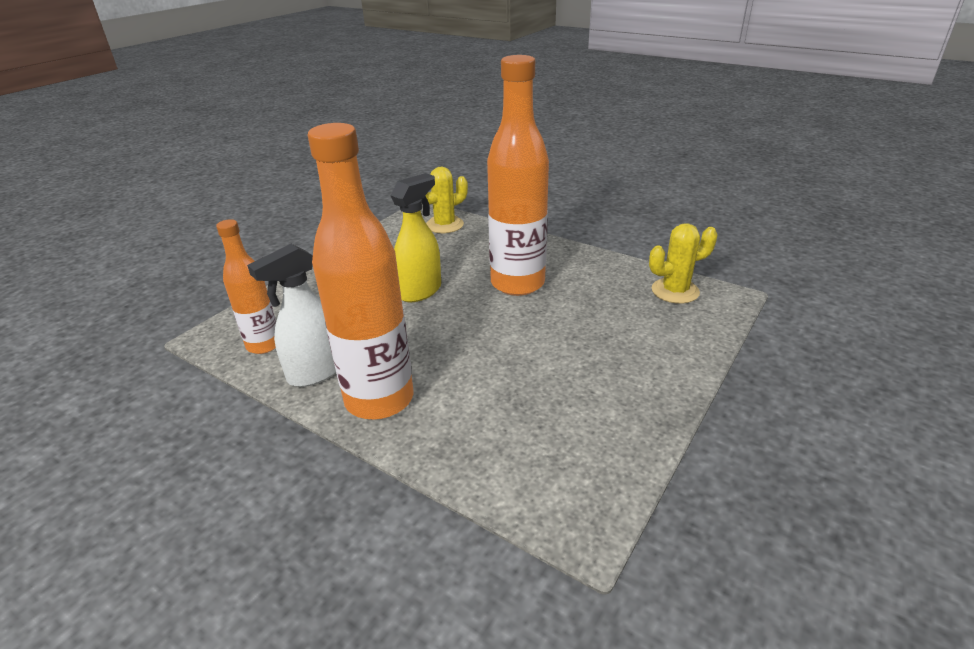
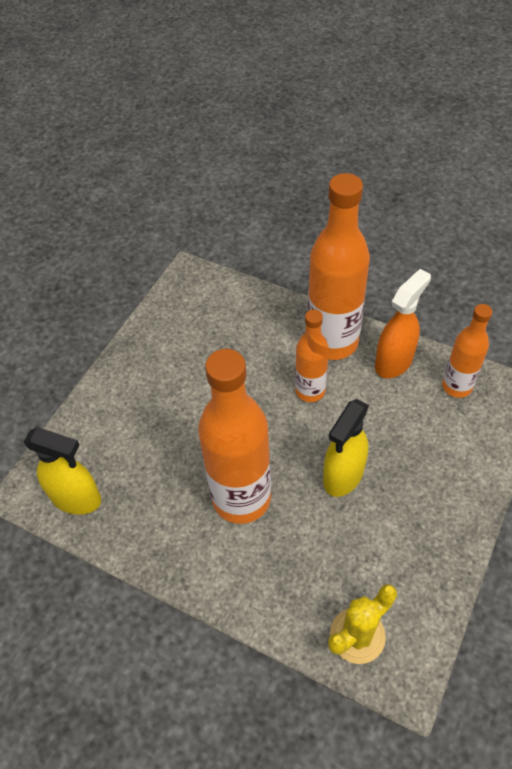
camera: 175 degrees right, 20 degrees up
(315, 372) = (394, 362): white spray bottle -> orange spray bottle
(427, 352) = (310, 391): none -> orange bottle
(675, 291) = (77, 498): yellow cactus -> yellow spray bottle

